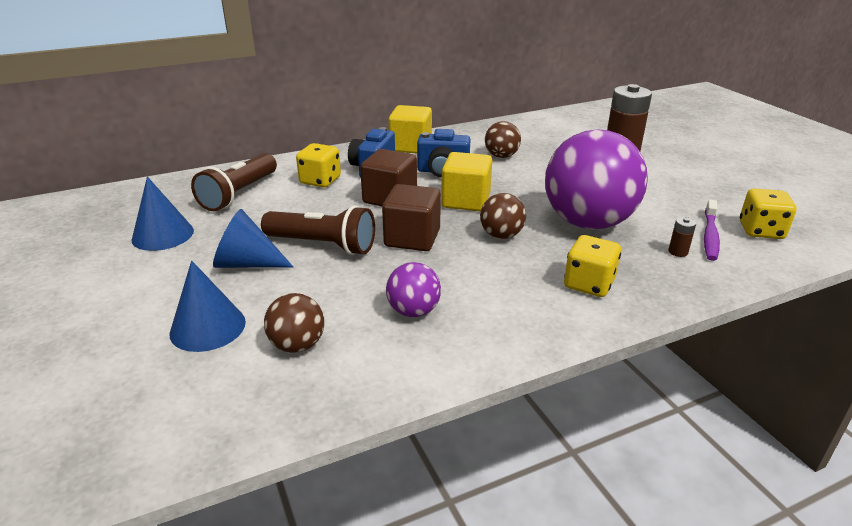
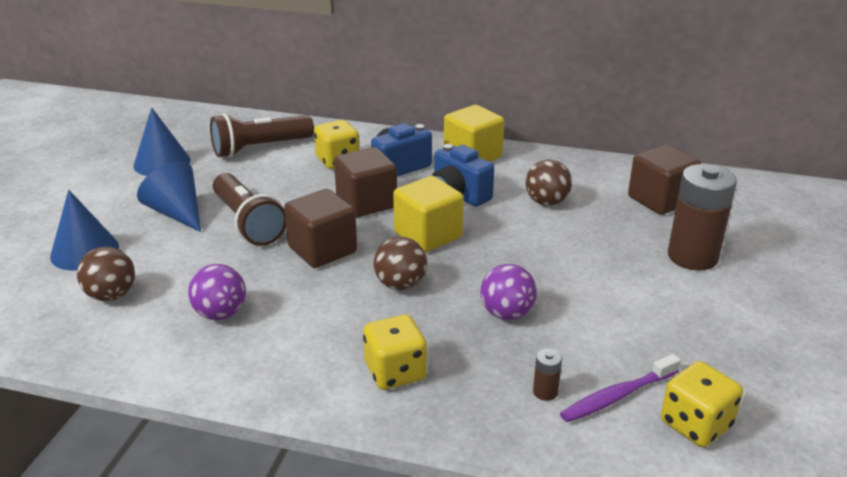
camera: 40 degrees right, 0 degrees up
(557, 133) = (660, 200): none -> brown cube
(588, 222) = (507, 314): purple ball -> purple ball, size x0.46

